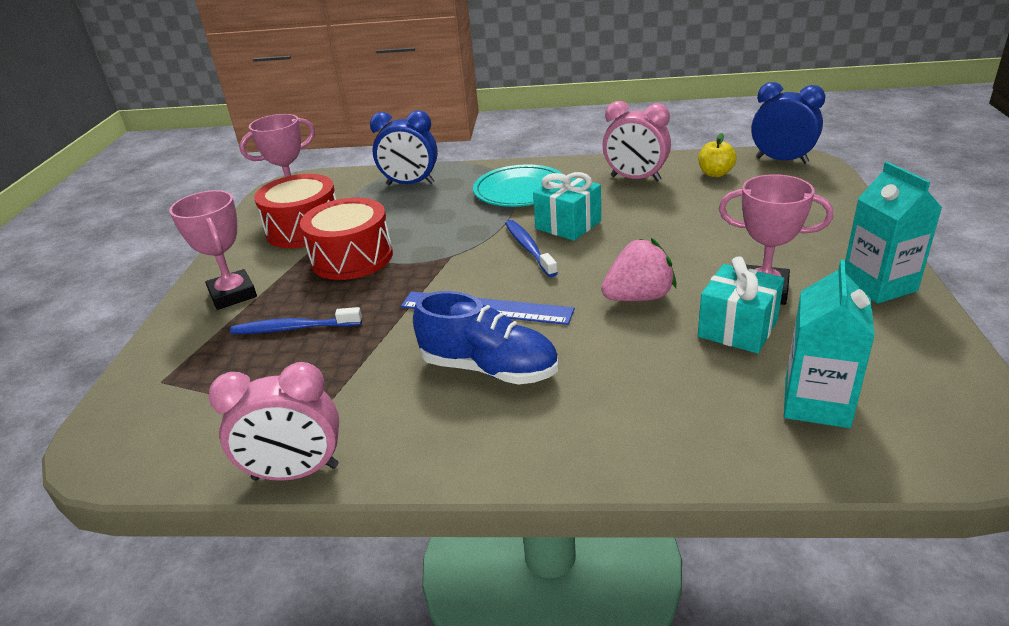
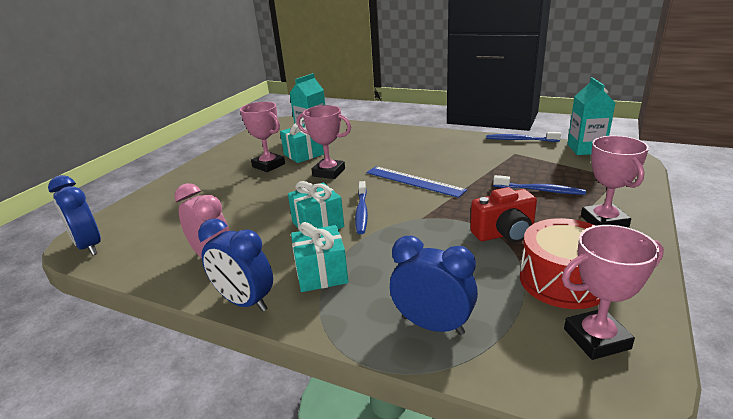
camera: 160 degrees left, 5 degrees down
(295, 473) = (520, 140): pink clock -> blue toothbrush
(352, 258) = (504, 234): red drum -> red camera
(489, 368) = (426, 157): blue shoe -> none
(520, 191) = (321, 273): turquoise plate -> turquoise gift
(564, 165) = (244, 302): none -> blue clock
(638, 297) = (329, 172): pink strawberry -> pink trophy
(715, 174) = (153, 246): yellow apple -> none
(878, 285) = (220, 159): turquoise carton -> turquoise carton (586, 149)

